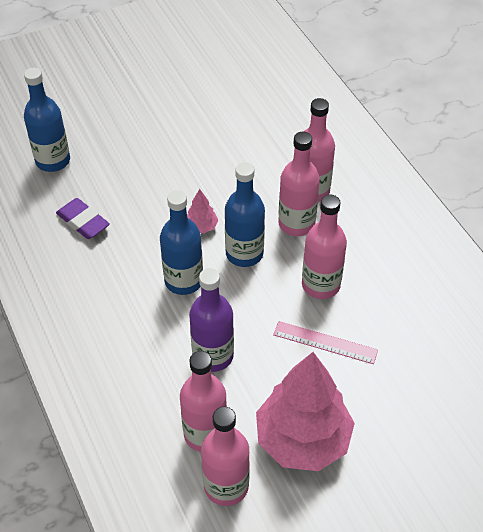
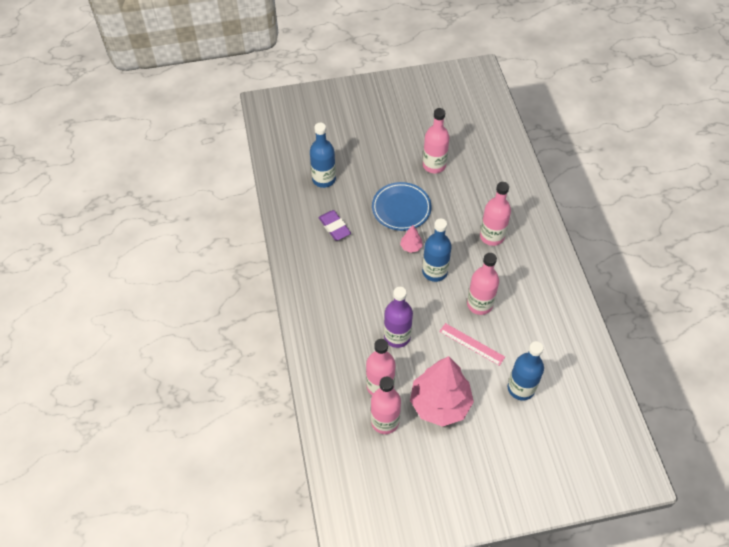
camera: 15 degrees right, 5 degrees up
(174, 179) = (401, 208): none -> blue plate
(184, 281) = (390, 282): blue bottle -> blue bottle (521, 388)
(296, 223) = (475, 258): pink bottle -> pink bottle (434, 165)

